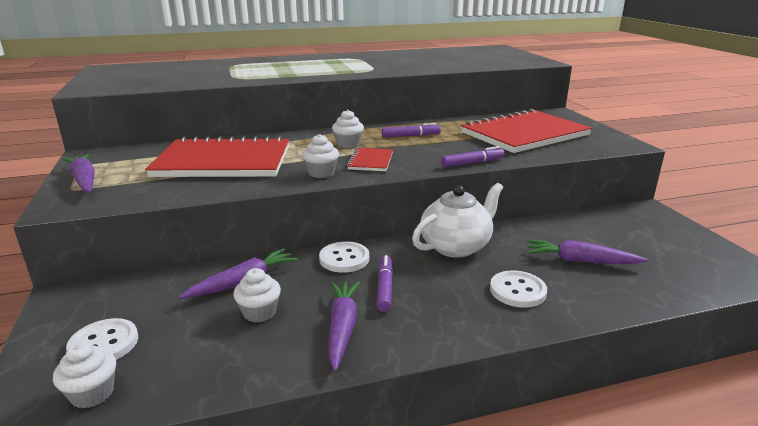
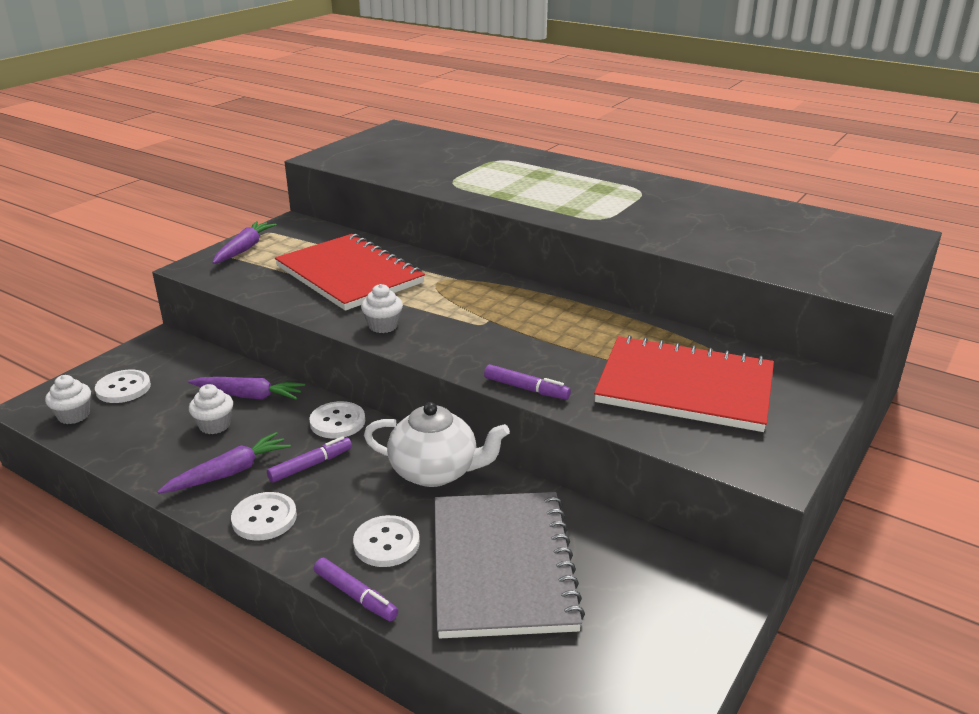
camera: 50 degrees right, 5 degrees up
(348, 144) = (476, 305): white cupcake -> none
(371, 161) = (448, 335): red notebook -> none
(410, 136) = (556, 324): purple marker -> purple marker (355, 595)
(429, 331) = (264, 518): none -> white button
(580, 261) = (502, 565): purple carrot -> grey notebook

